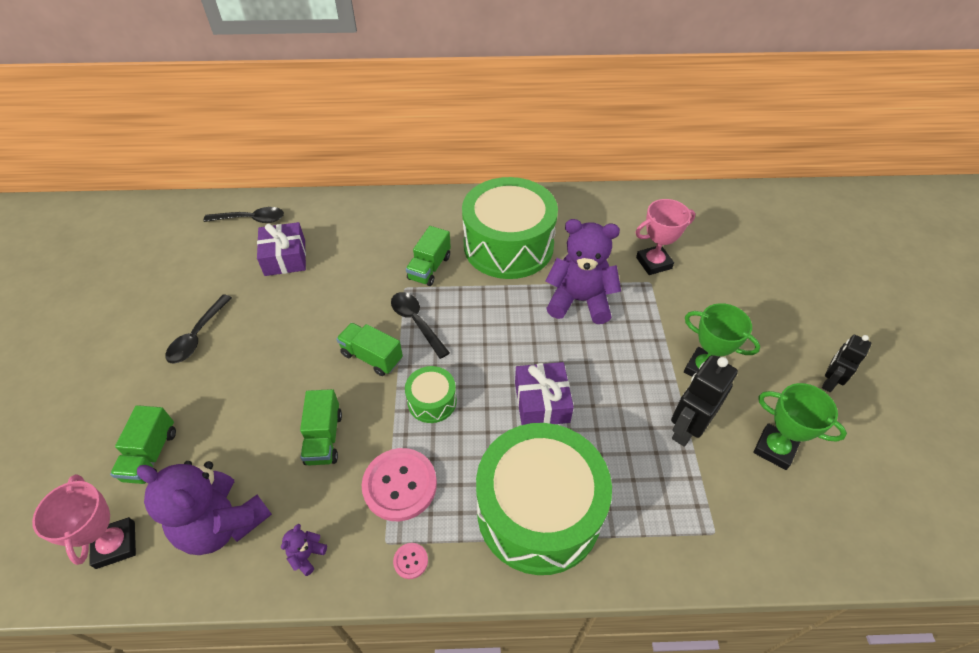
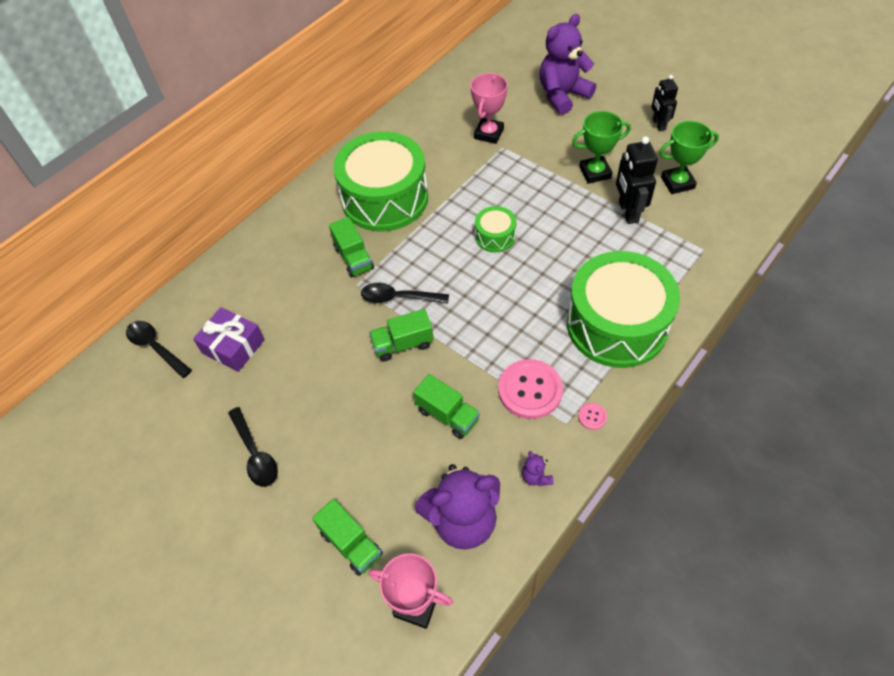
camera: 45 degrees left, 5 degrees up
(251, 219) = (155, 347): black spoon -> black spoon turned 90 degrees counterclockwise
(432, 401) = (479, 331): green drum -> green drum (495, 236)
(542, 402) = (540, 270): purple gift -> none
(579, 301) = (478, 194): purple teddy bear -> purple teddy bear (562, 95)

